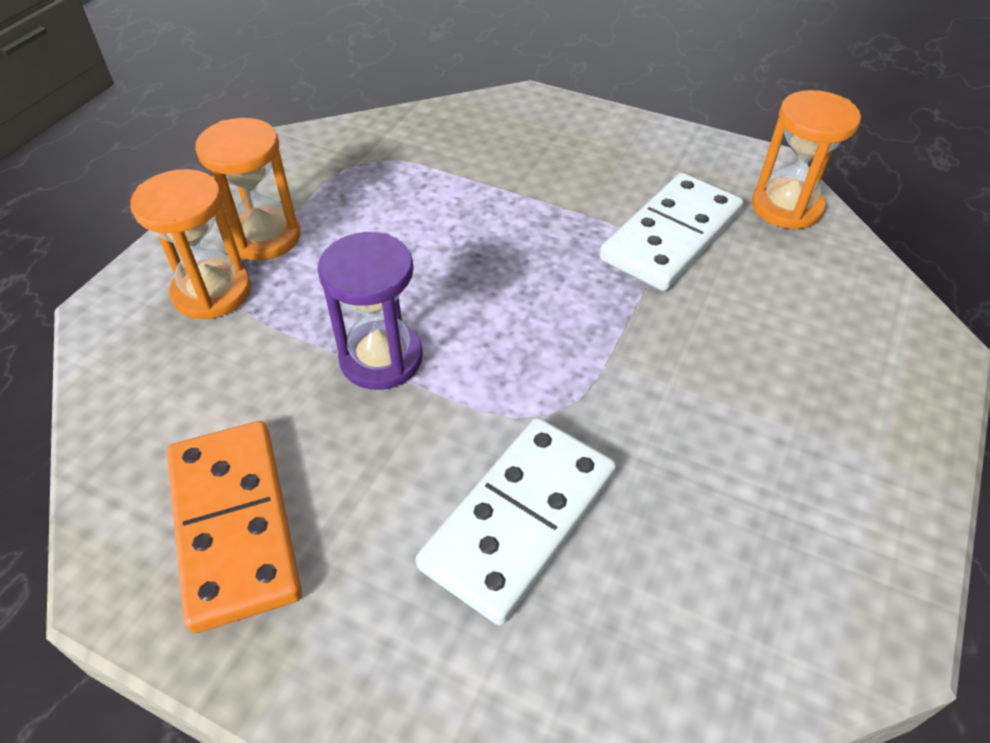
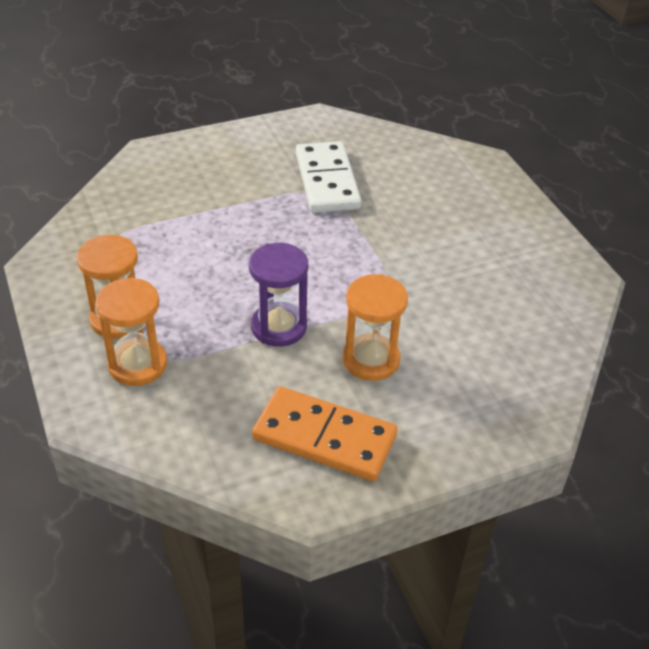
camera: 50 degrees left, 5 degrees down
(520, 520) = (432, 339): white domino -> none
(786, 207) = (357, 135): orange hourglass -> orange hourglass (371, 359)

